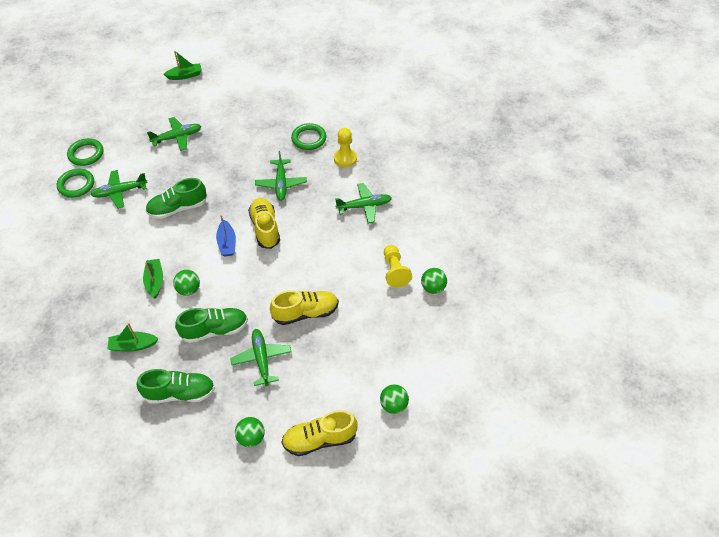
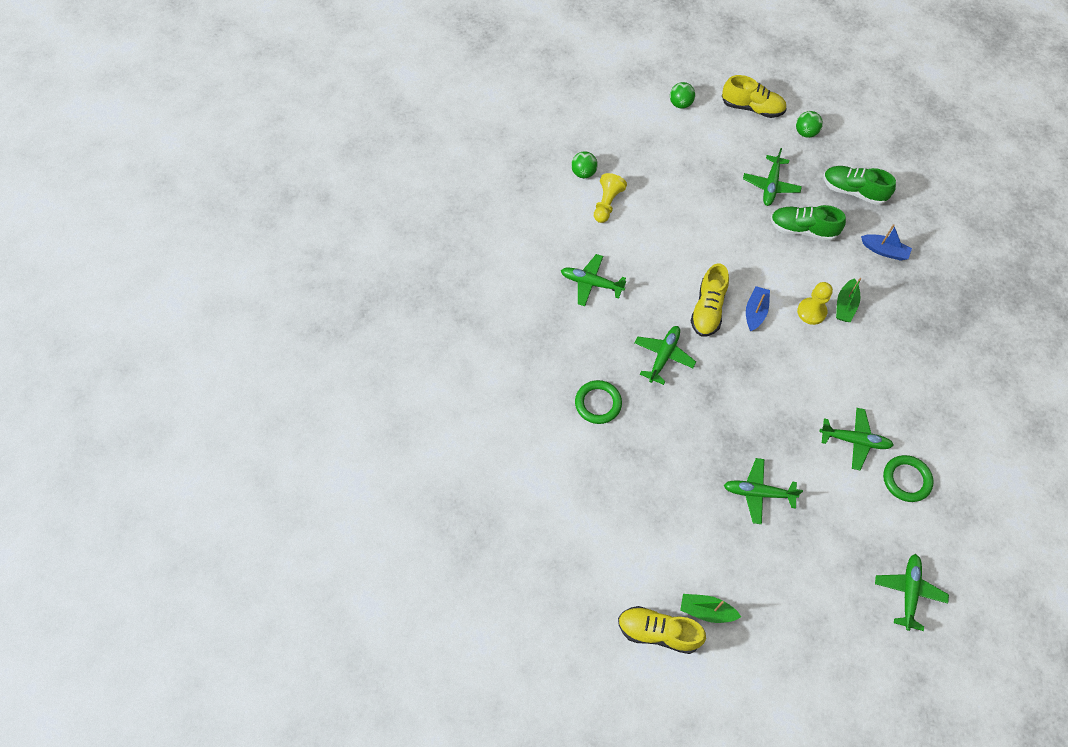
camera: 150 degrees left, 10 degrees up
(63, 129) = (908, 592): none -> green plane
(86, 154) = (884, 527): green ring -> none
(133, 345) = (884, 251): green boat -> blue boat
(178, 208) = (793, 382): green shoe -> none
(189, 290) = (813, 280): green ball -> none
(306, 313) = (711, 205): yellow shoe -> yellow shoe (658, 632)
(345, 158) = (573, 353): yellow pawn -> yellow pawn (811, 312)

